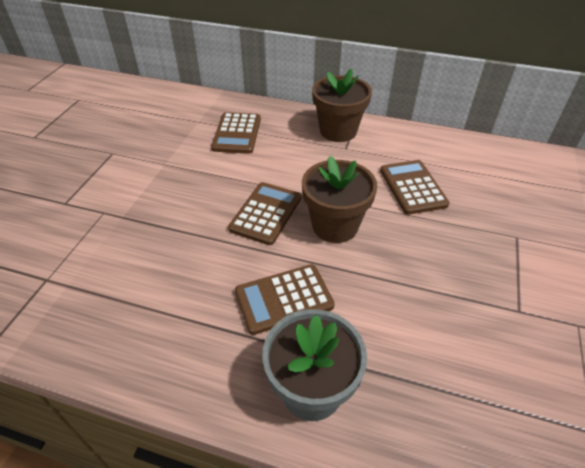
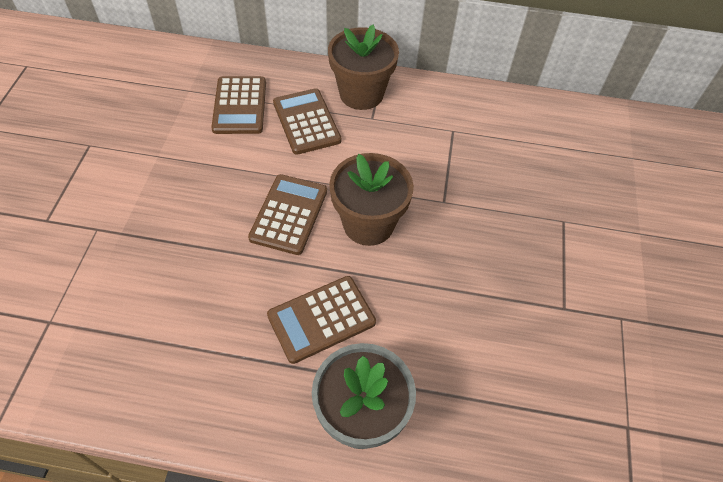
camera: 10 degrees left, 10 degrees up
(413, 187) = (451, 166): brown calculator -> brown calculator (306, 122)

